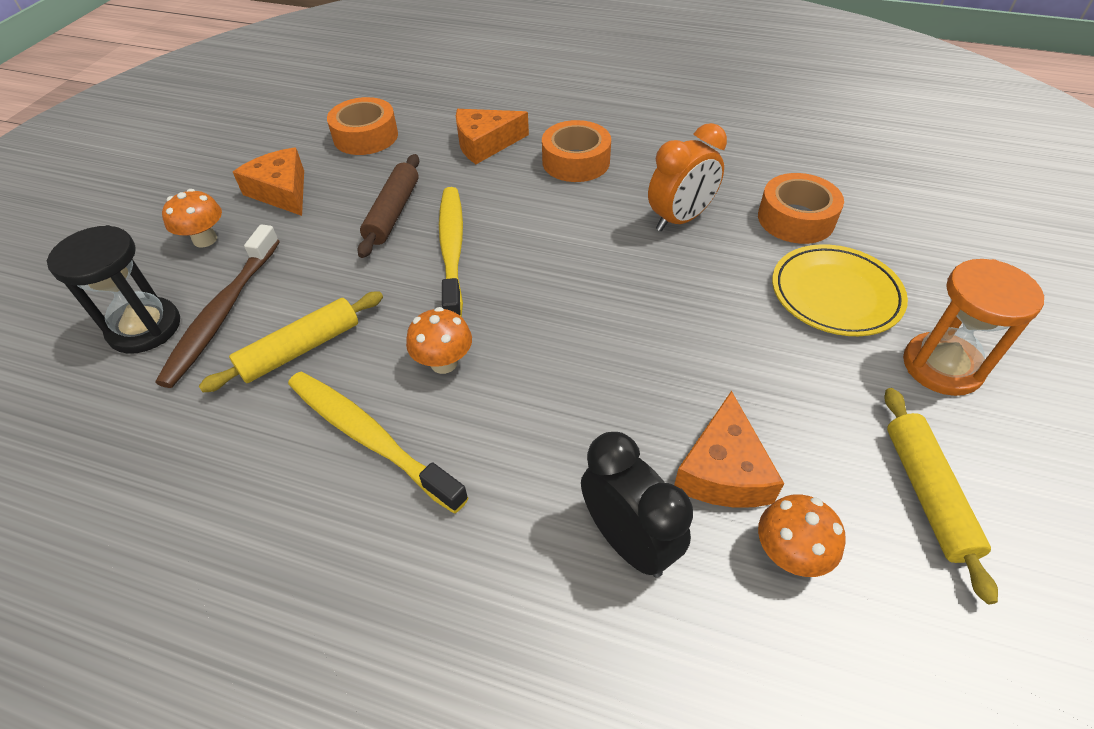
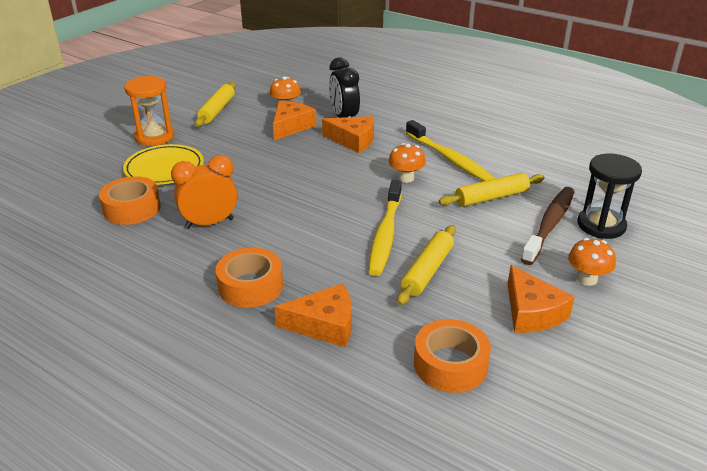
camera: 165 degrees left, 15 degrees down
(392, 213) = (427, 271): brown rolling pin -> yellow rolling pin
(571, 451) = (353, 140): none -> orange cheese

